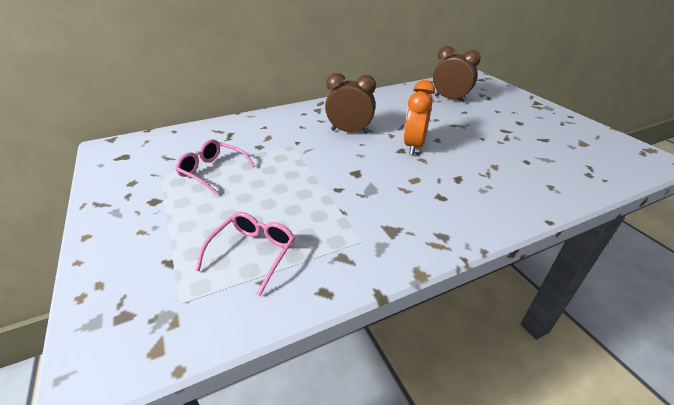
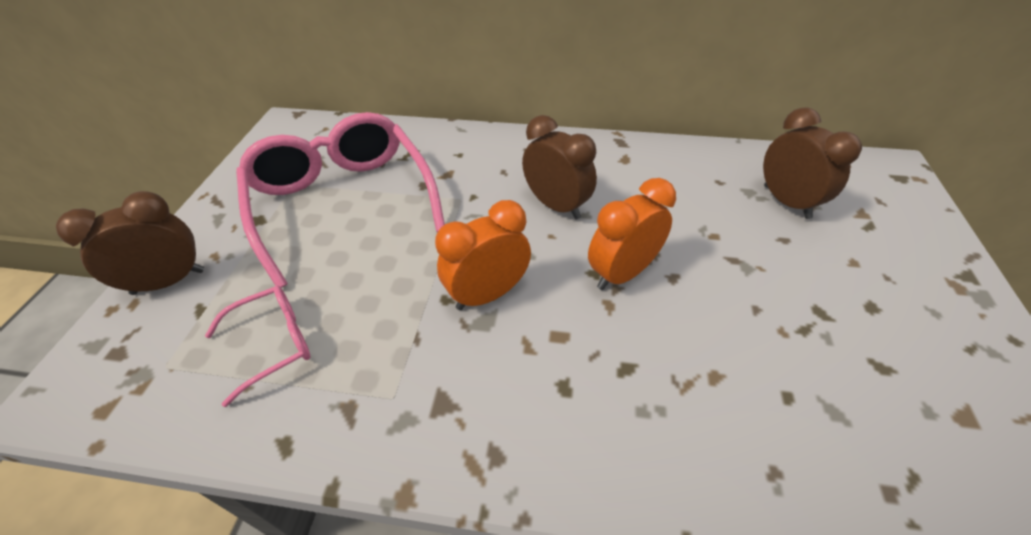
camera: 35 degrees right, 10 degrees up
(118, 260) = (169, 282): none -> brown clock
(212, 171) = (343, 203): pink glasses -> pink glasses, size x2.12
(359, 178) = (487, 294): none -> orange clock

